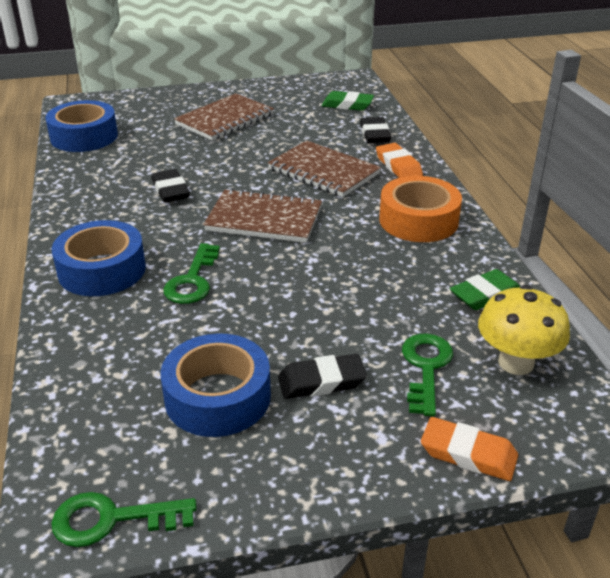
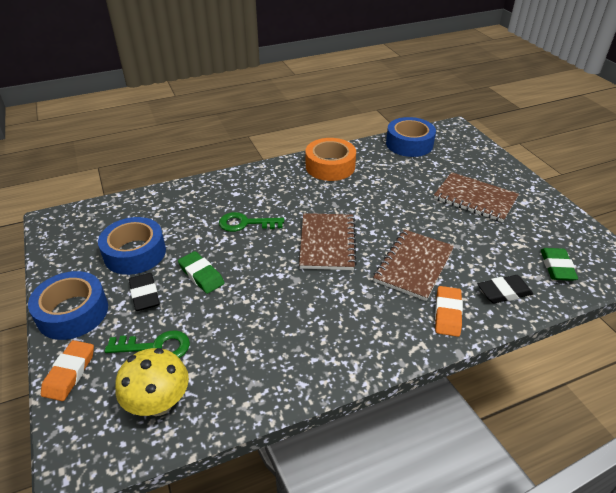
camera: 80 degrees right, 5 degrees up
(102, 270) = (251, 187): blue tape -> blue tape (73, 312)
(112, 519) = (55, 234): green key -> none
(170, 190) = (352, 194): black eraser -> none
(398, 166) = (447, 314): orange eraser -> orange eraser turned 45 degrees counterclockwise
(418, 220) = (353, 333): orange tape -> orange tape (330, 166)
(485, 295) = (247, 383): green eraser -> green eraser (201, 275)

